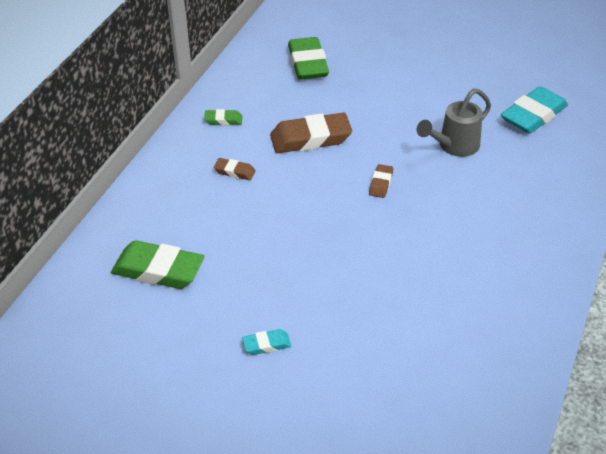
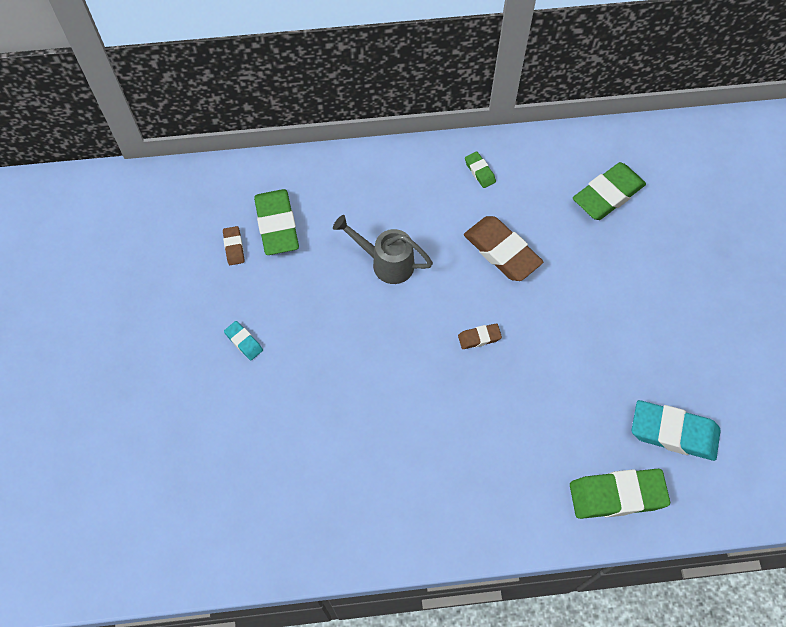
camera: 60 degrees right, 20 degrees up
(234, 172) = (420, 216): brown eraser -> brown eraser (234, 247)
(454, 146) = (573, 378): grey watering can -> grey watering can (386, 263)
(568, 165) = (617, 495): none -> green eraser

